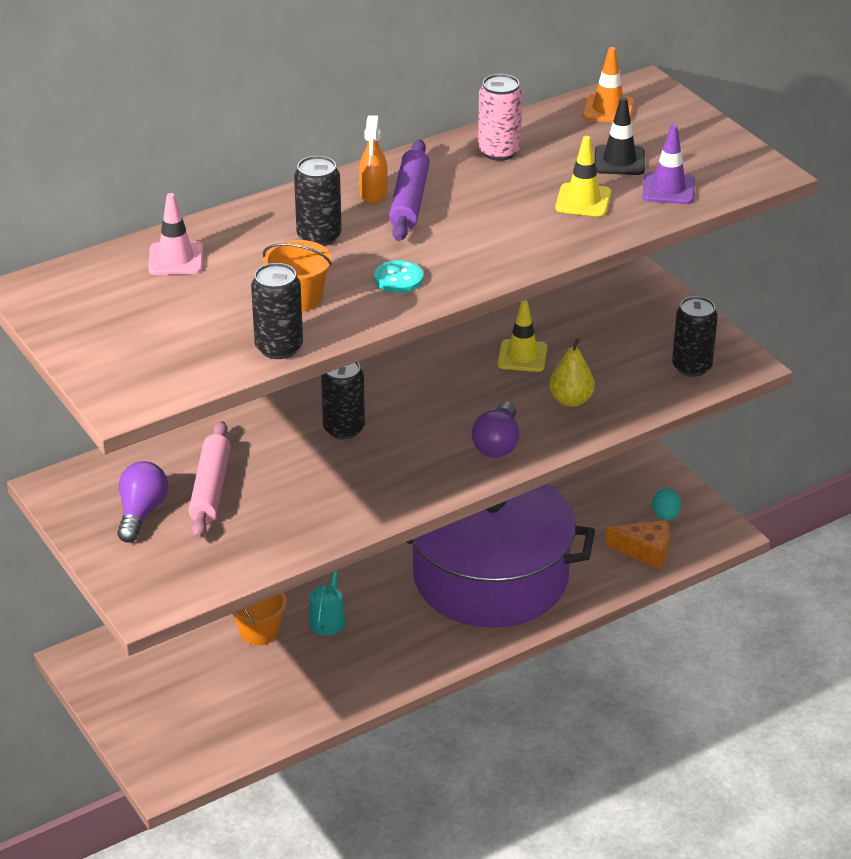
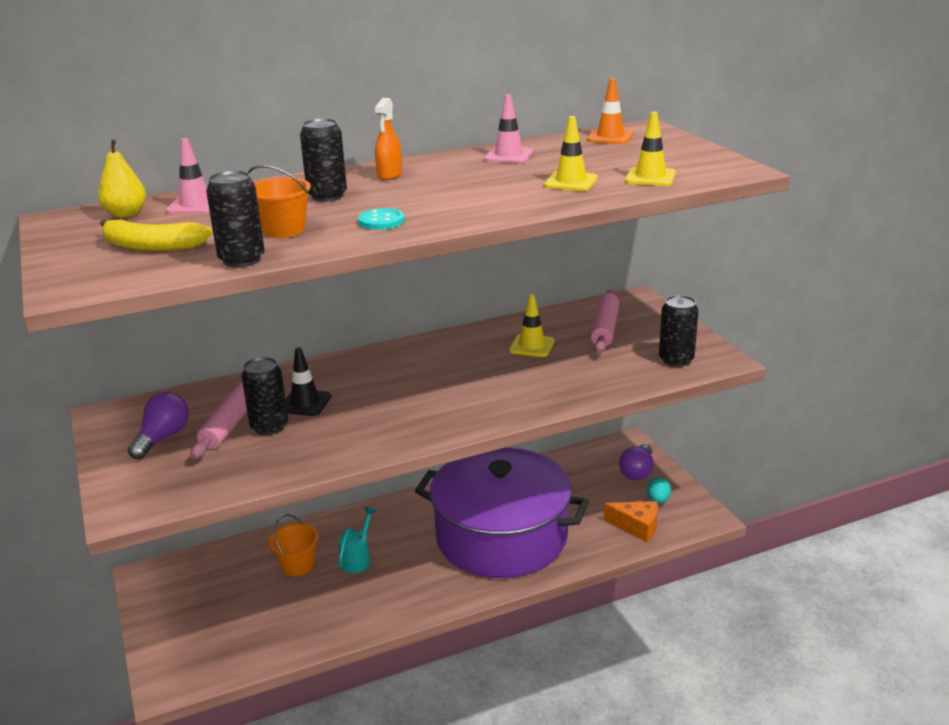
camera: 10 degrees right, 10 degrees down
(169, 332) = (151, 247): none -> yellow banana
(344, 429) = (363, 387): black can -> black can (269, 427)
(409, 200) = (418, 179): purple rolling pin -> none
(497, 444) = (491, 405): purple light bulb -> purple light bulb (637, 472)
(499, 151) = (508, 156): pink can -> pink traffic cone
(571, 400) = (565, 377): yellow pear -> yellow pear (126, 214)
(602, 324) = (605, 328): none -> pink rolling pin
(619, 161) = (611, 162): black traffic cone -> black traffic cone (305, 403)
(668, 189) = (650, 177): purple traffic cone -> yellow traffic cone

